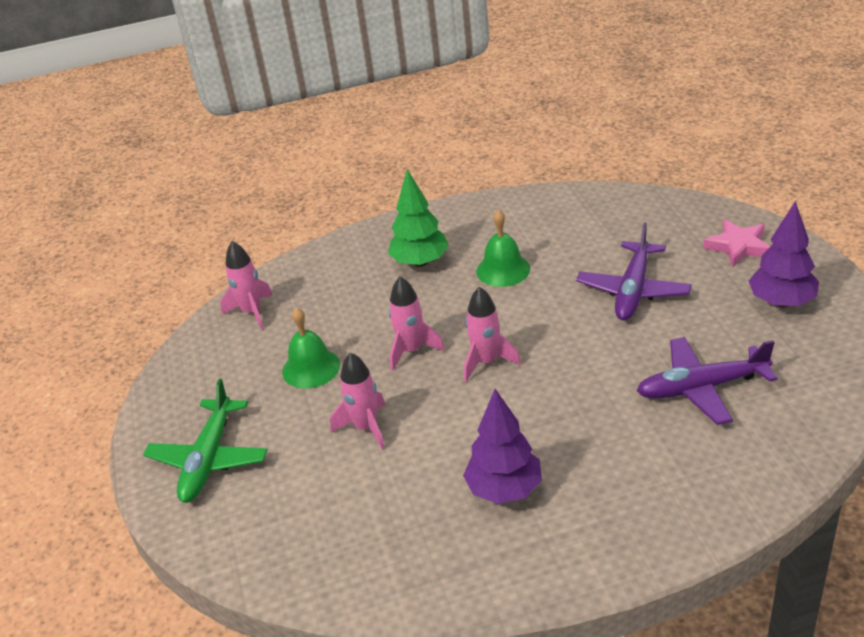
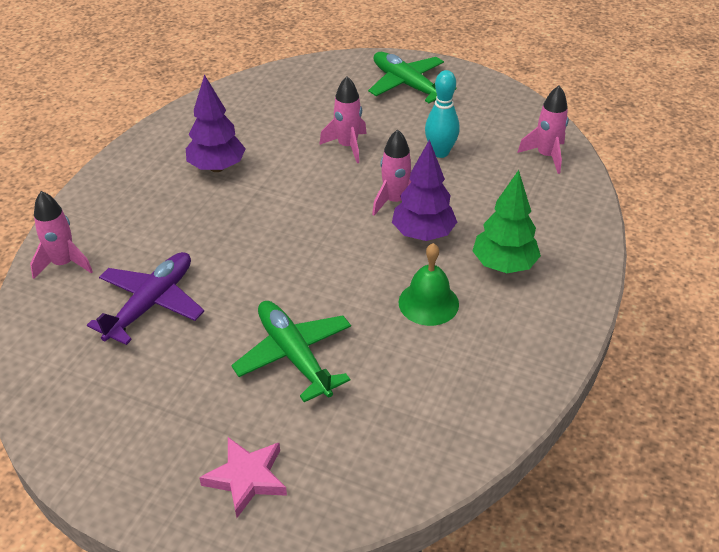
camera: 125 degrees right, 5 degrees up
(311, 368) = (440, 152): green bell -> turquoise bowling pin
(486, 362) = (331, 226): pink rocket -> pink rocket (64, 264)
(633, 290) = (294, 356): purple plane -> green plane
(781, 302) = (148, 431): purple tree -> purple tree (423, 234)

